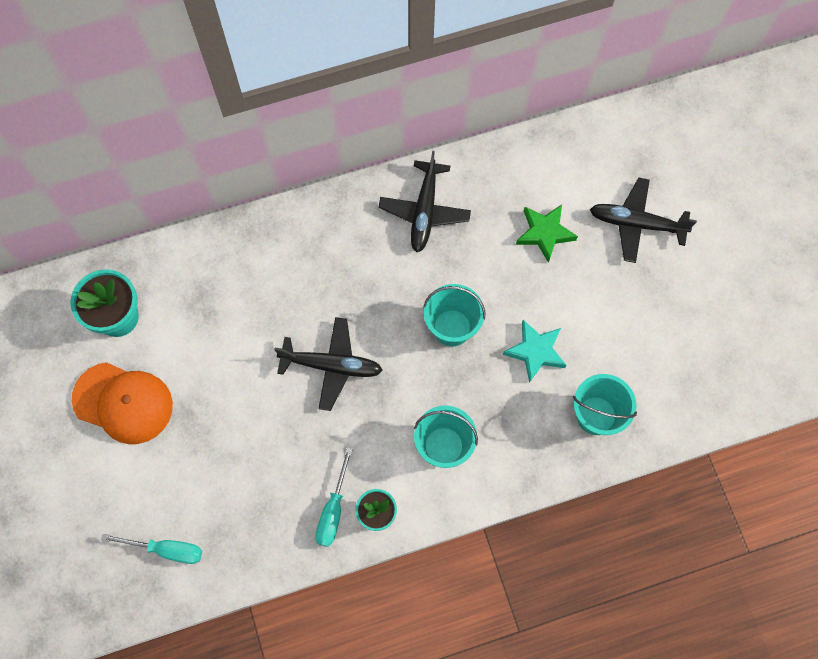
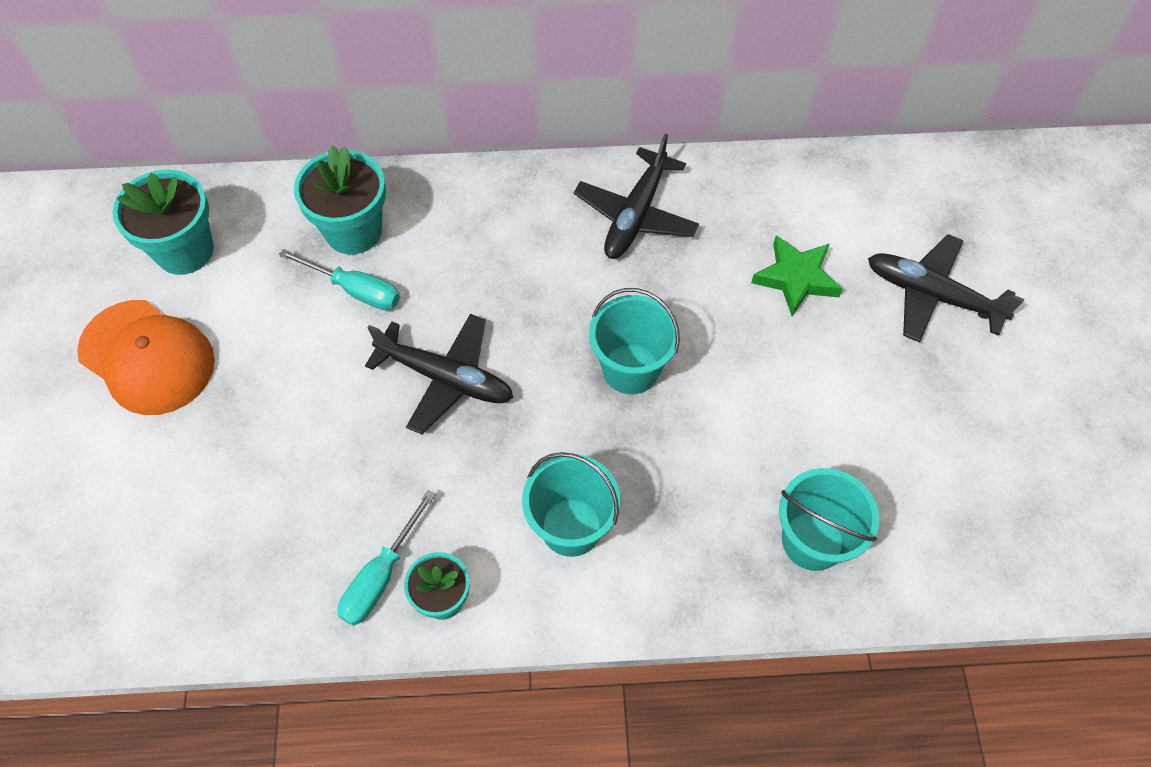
camera: 15 degrees right, 10 degrees down
(166, 549) = (123, 568): turquoise screwdriver -> turquoise screwdriver (355, 290)
(232, 272) = (353, 231): none -> turquoise flower pot
(535, 351) = (743, 429): turquoise star -> none

